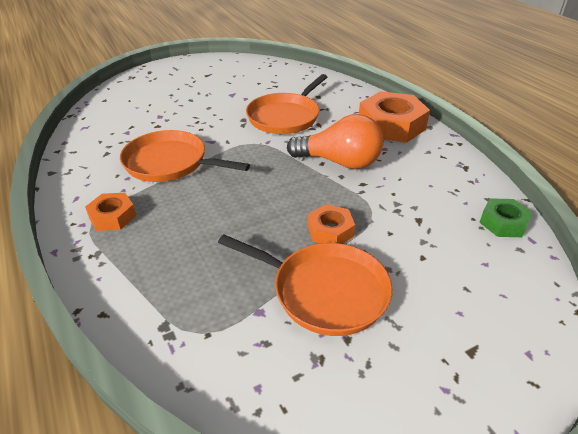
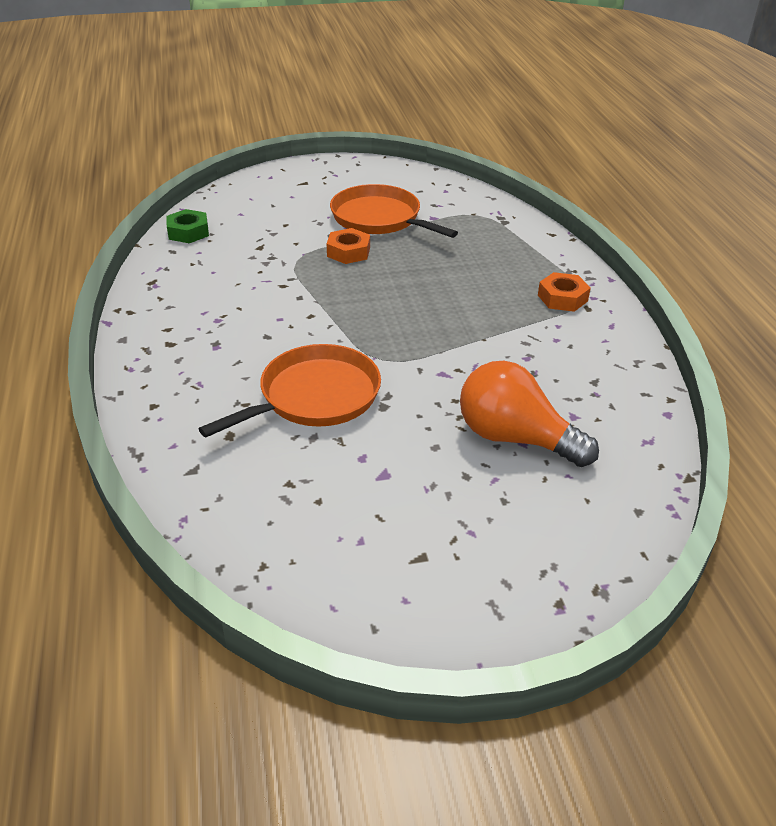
camera: 165 degrees left, 0 degrees up
(169, 163) = (503, 349): orange pan -> none
(340, 162) = (288, 311): orange light bulb -> orange light bulb (515, 438)
(391, 125) = (172, 350): orange nut -> none

